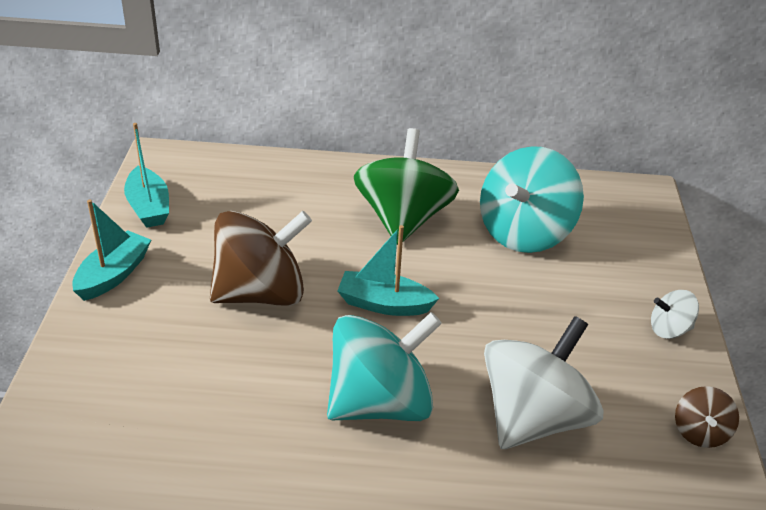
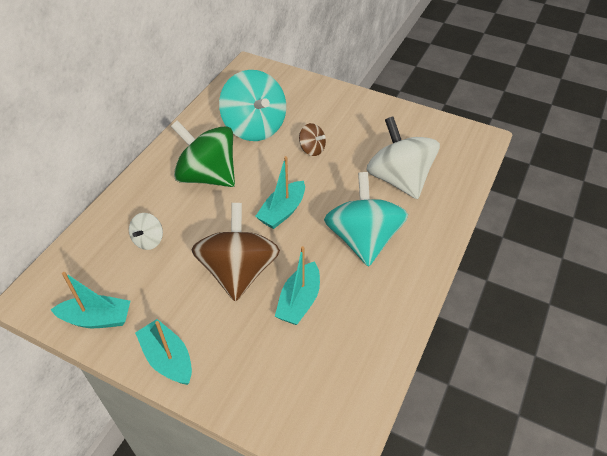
camera: 65 degrees left, 10 degrees up
(238, 363) = (299, 301): none -> turquoise boat
(669, 329) = (360, 105): white spinning top -> white spinning top (148, 240)
(700, 432) = (430, 125): brown spinning top -> brown spinning top (312, 149)

